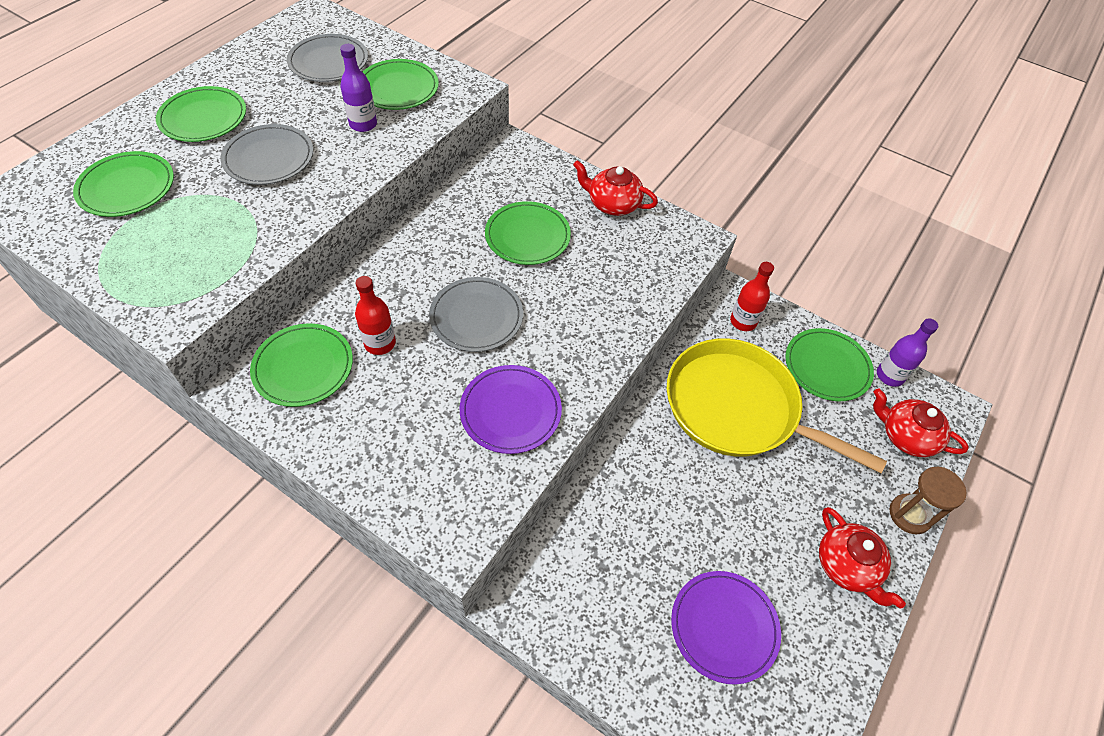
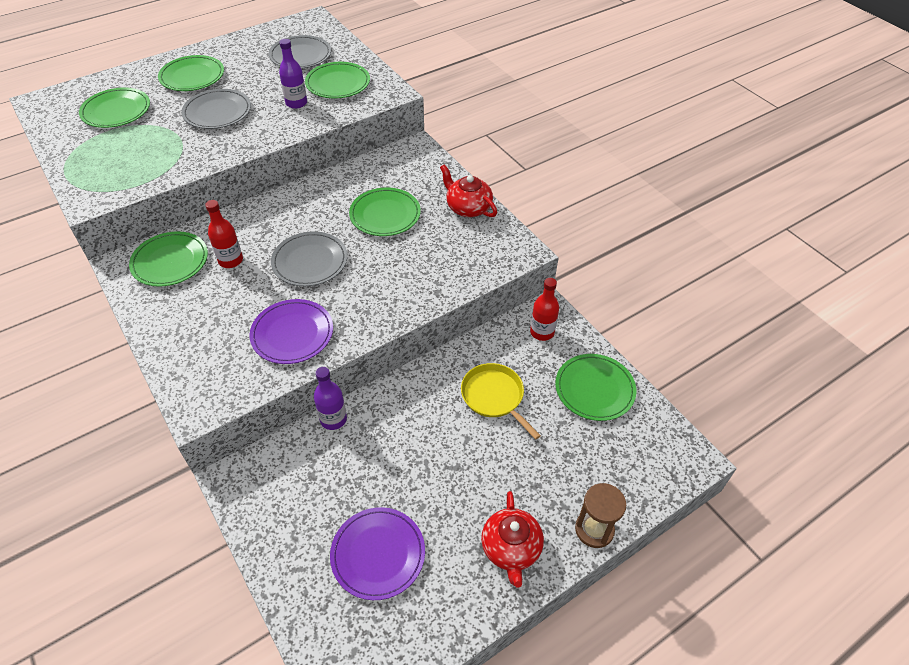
camera: 25 degrees right, 5 degrees down
(738, 408) = (494, 397): yellow pan -> yellow pan, size x0.53
(889, 376) = (649, 414): purple bottle -> purple bottle (333, 419)
(906, 436) = (633, 466): red teapot -> none

